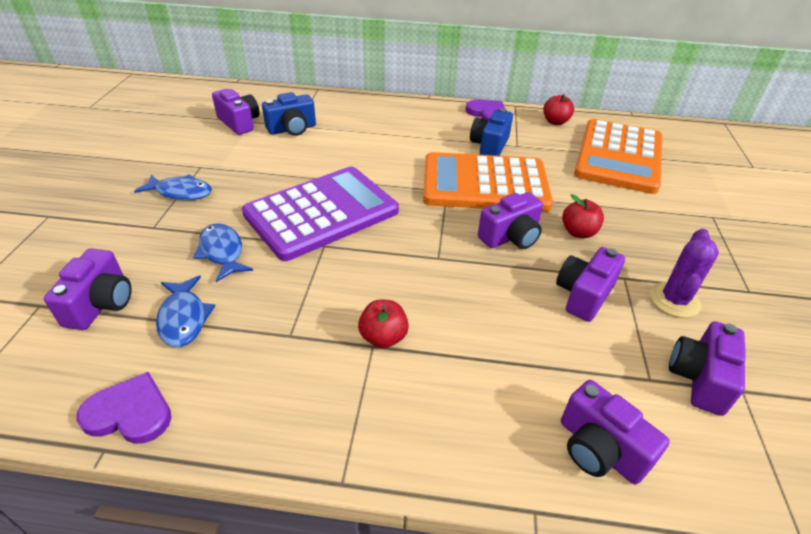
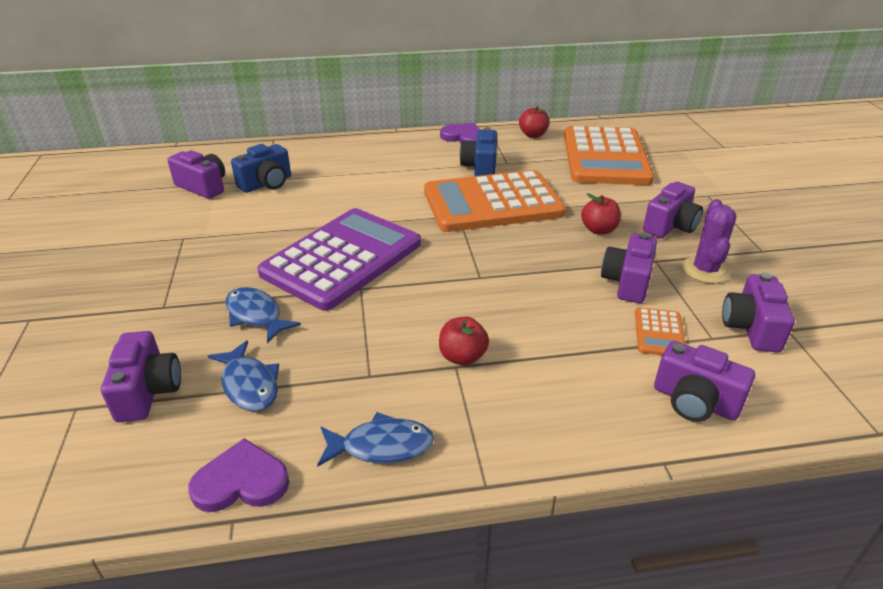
camera: 15 degrees left, 5 degrees down
(181, 192) = (175, 267): blue fish -> blue fish (381, 446)
(510, 237) = (539, 245): purple camera -> purple camera (670, 226)
(593, 359) = (659, 333): none -> orange calculator

